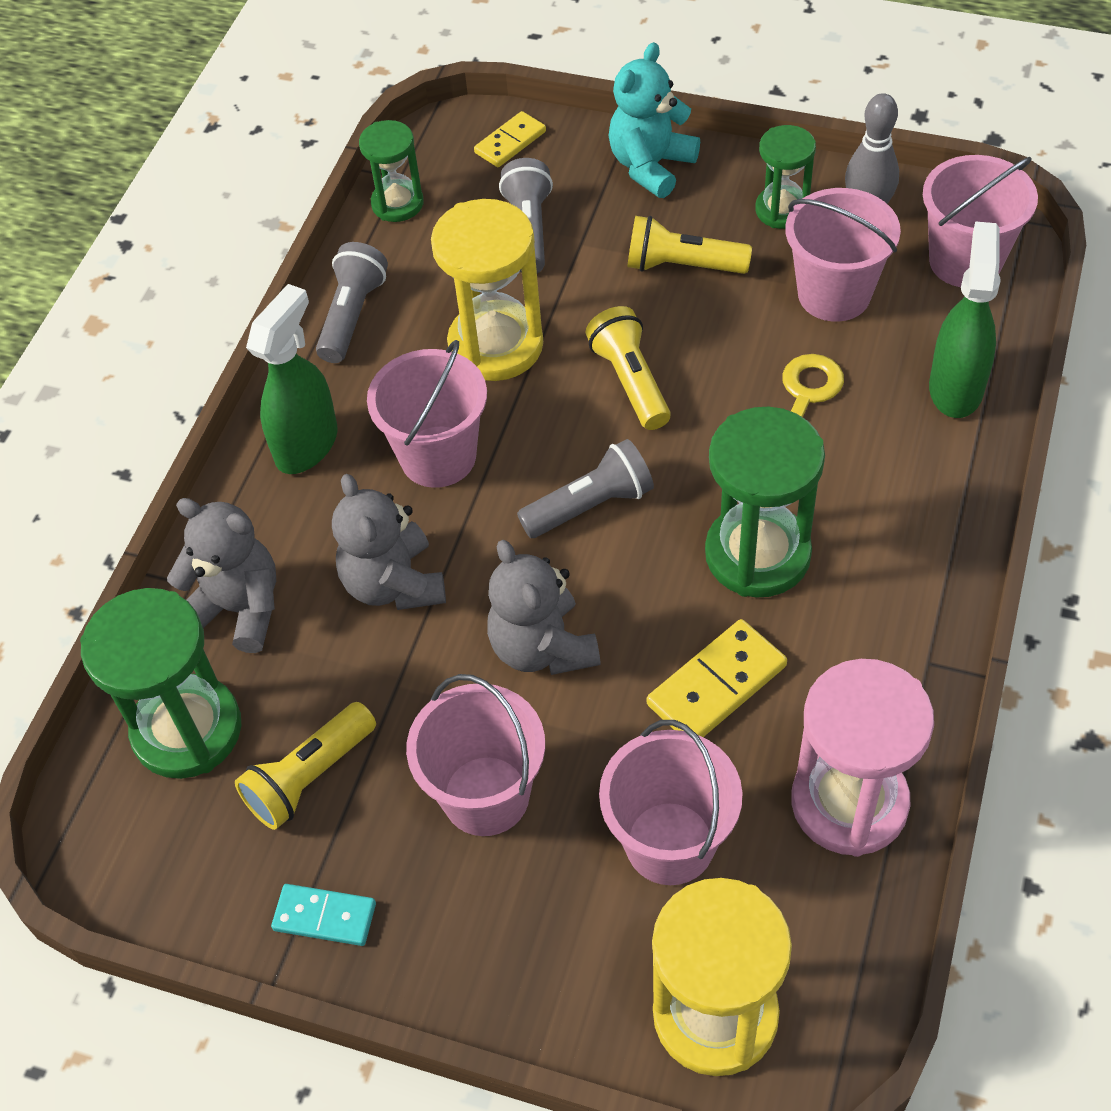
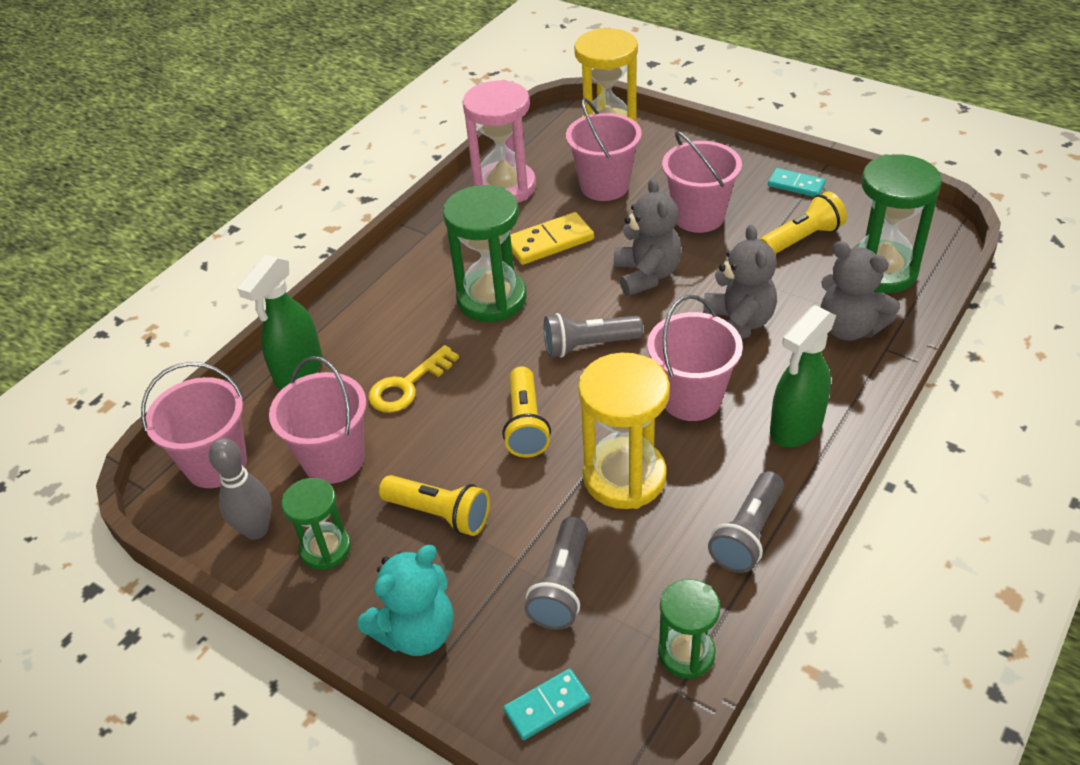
camera: 165 degrees left, 10 degrees down
(510, 142) = (547, 706): yellow domino -> turquoise domino

